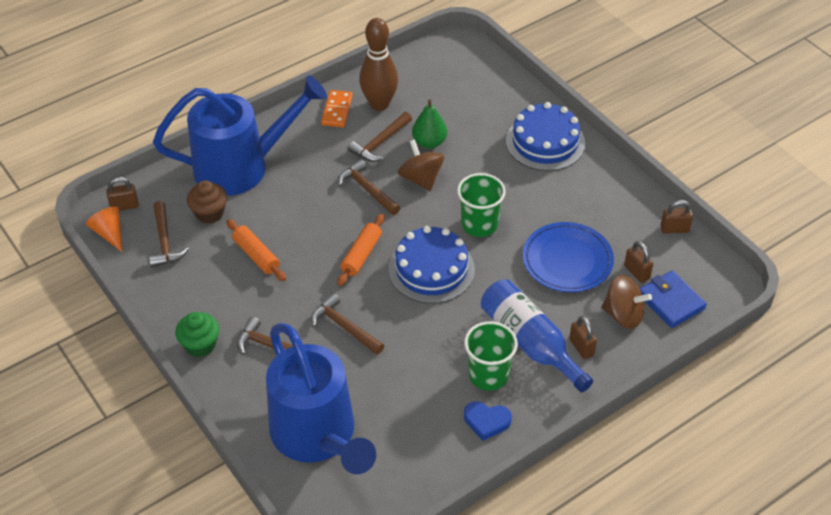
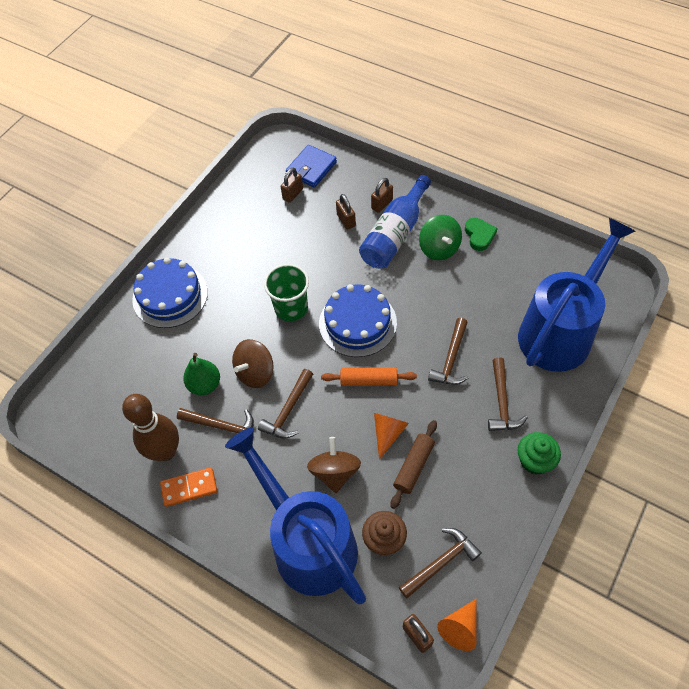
camera: 110 degrees left, 10 degrees up
(256, 255) = (413, 466): orange rolling pin -> brown rolling pin
(299, 249) = (388, 433): none -> orange cone
(486, 421) = (479, 235): blue heart -> green heart
(488, 375) = (439, 248): green cup -> green spinning top
(567, 261) = (302, 238): blue plate -> none
(623, 315) = (338, 190): brown spinning top -> brown spinning top (335, 472)
(674, 229) = (237, 185): brown padlock -> brown padlock (346, 220)

